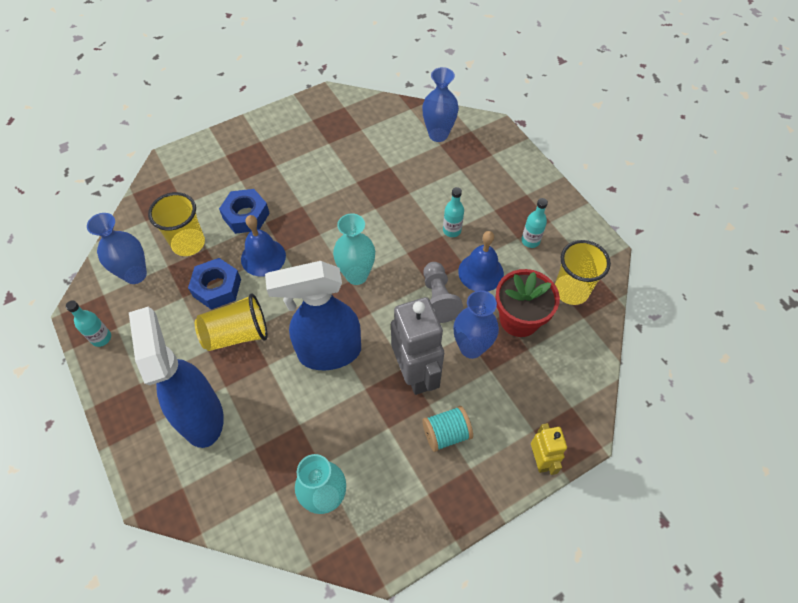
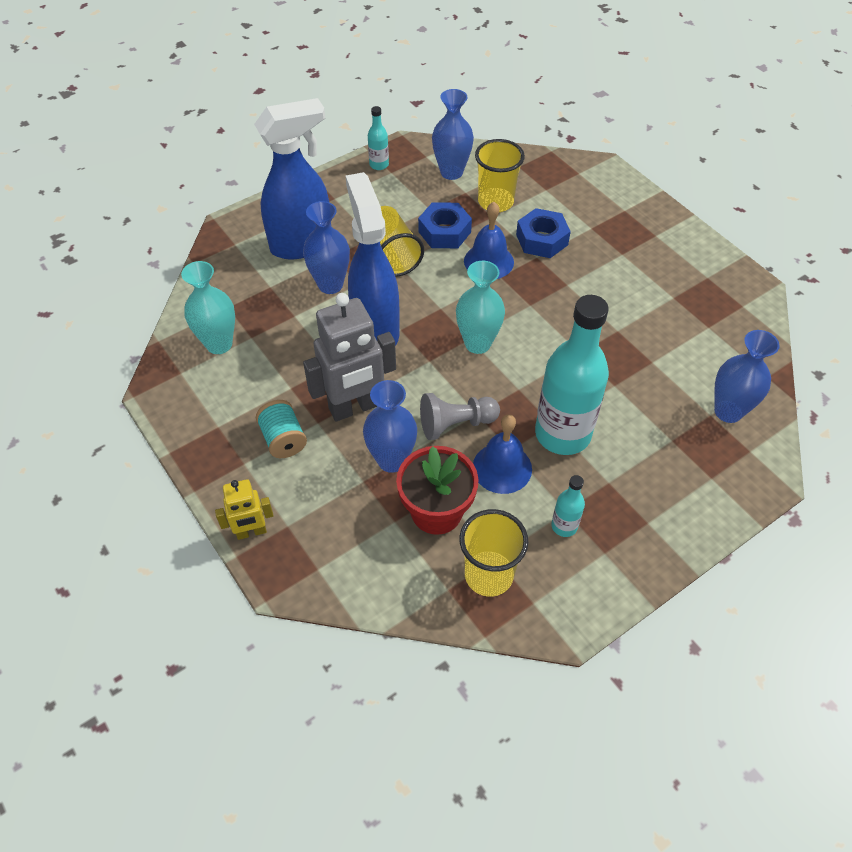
camera: 85 degrees right, 5 degrees down
(264, 390) = (330, 285): none -> blue vase
(452, 230) = (562, 434): turquoise bottle -> turquoise bottle, size x2.29

